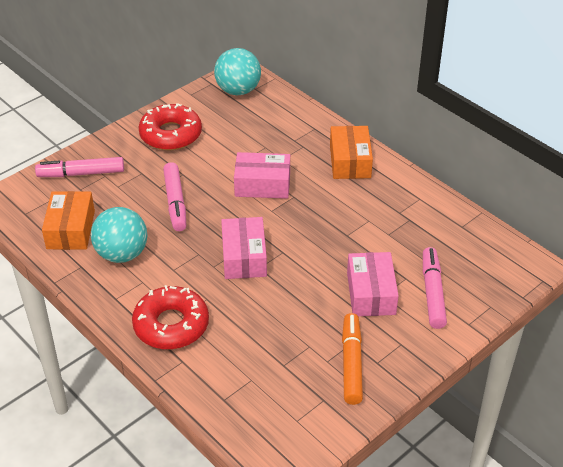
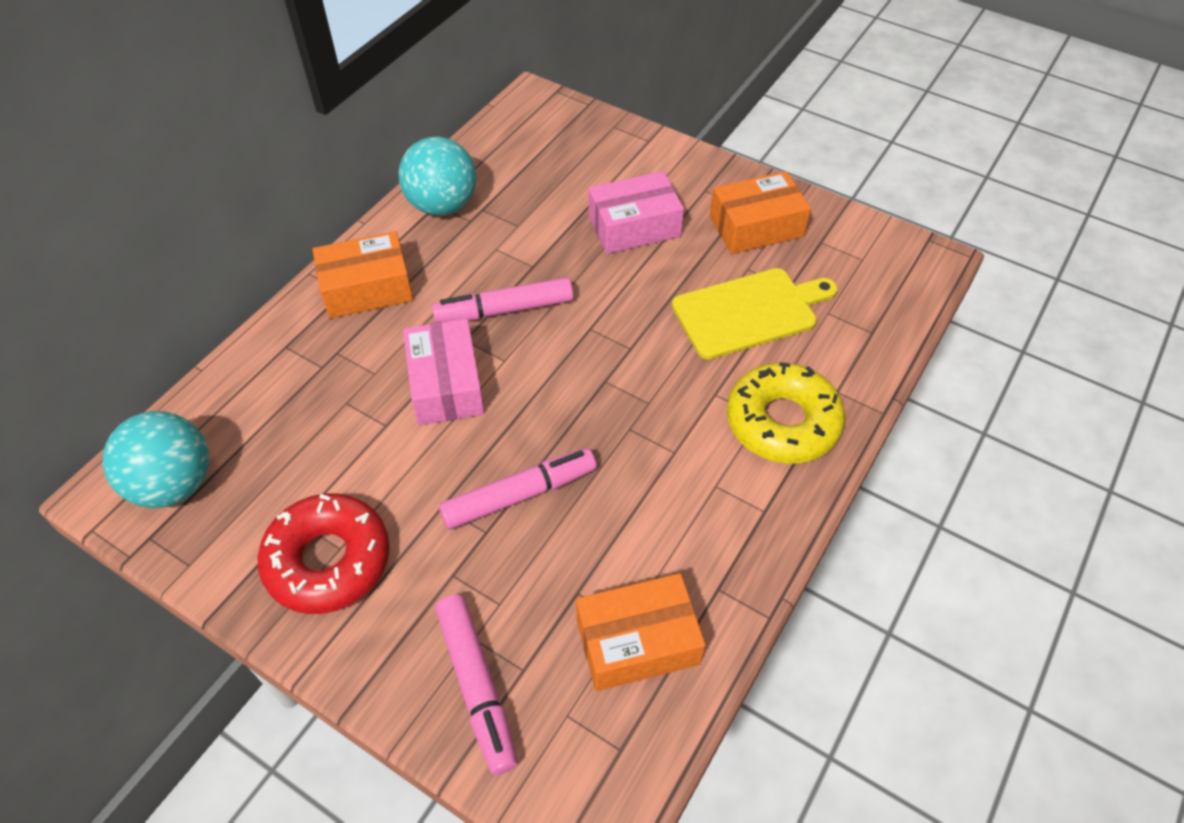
camera: 105 degrees left, 10 degrees up
(122, 254) = (667, 535): turquoise ball -> turquoise ball (442, 205)
(171, 325) = (782, 422): red donut -> yellow donut
(244, 257) = (616, 370): pink box -> none
(267, 335) = (749, 312): none -> yellow cutting board
(351, 364) = (756, 226): orange marker -> orange box
(432, 293) = (611, 173): pink marker -> pink marker (505, 310)

